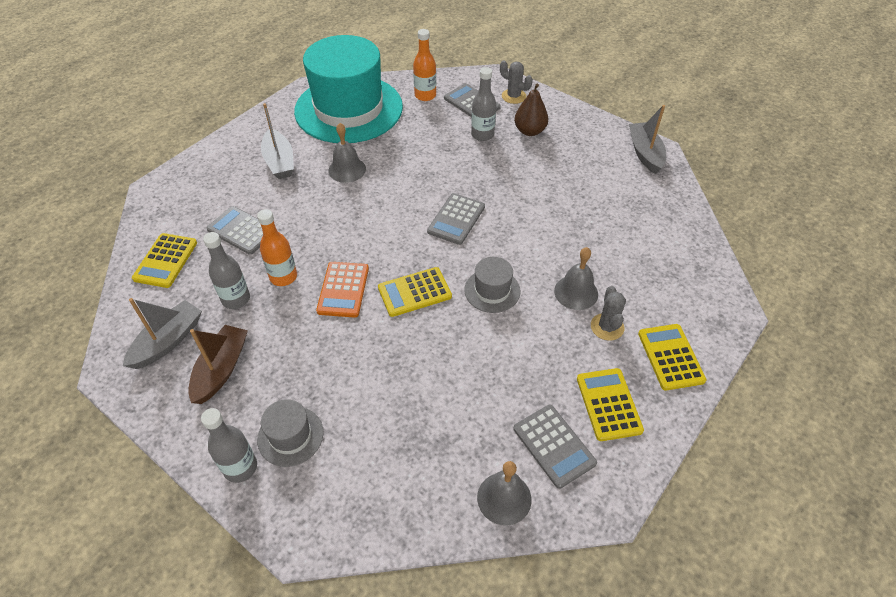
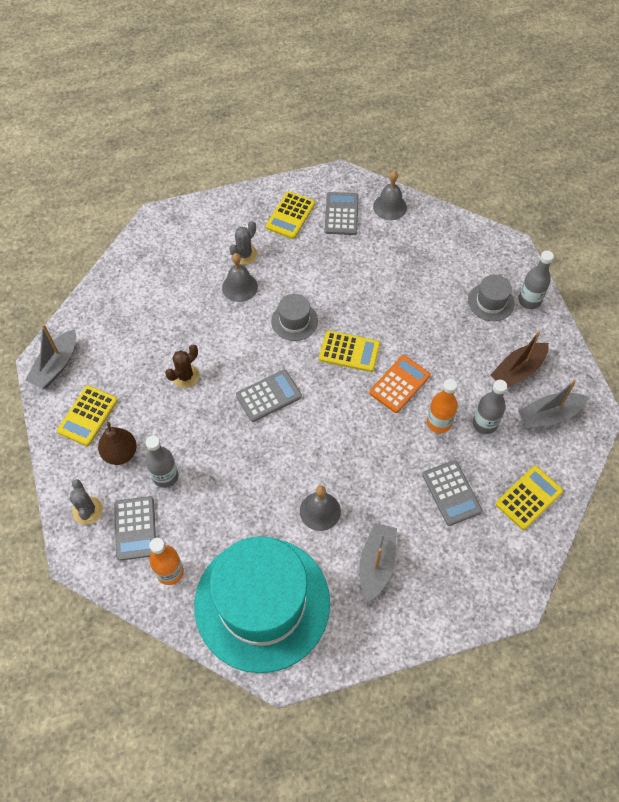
camera: 145 degrees left, 10 degrees up
(540, 197) = (185, 376): none -> brown cactus
(670, 357) = (227, 217): yellow calculator -> yellow calculator (88, 416)

